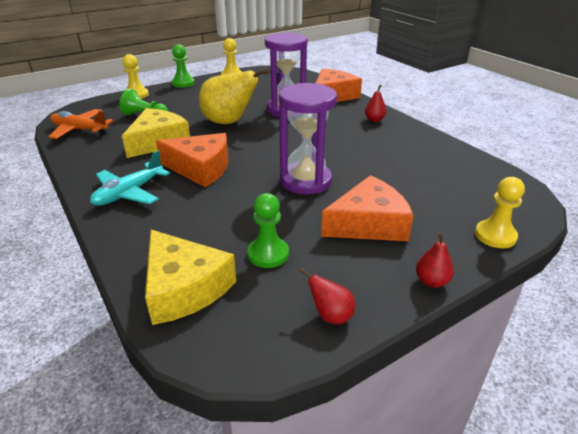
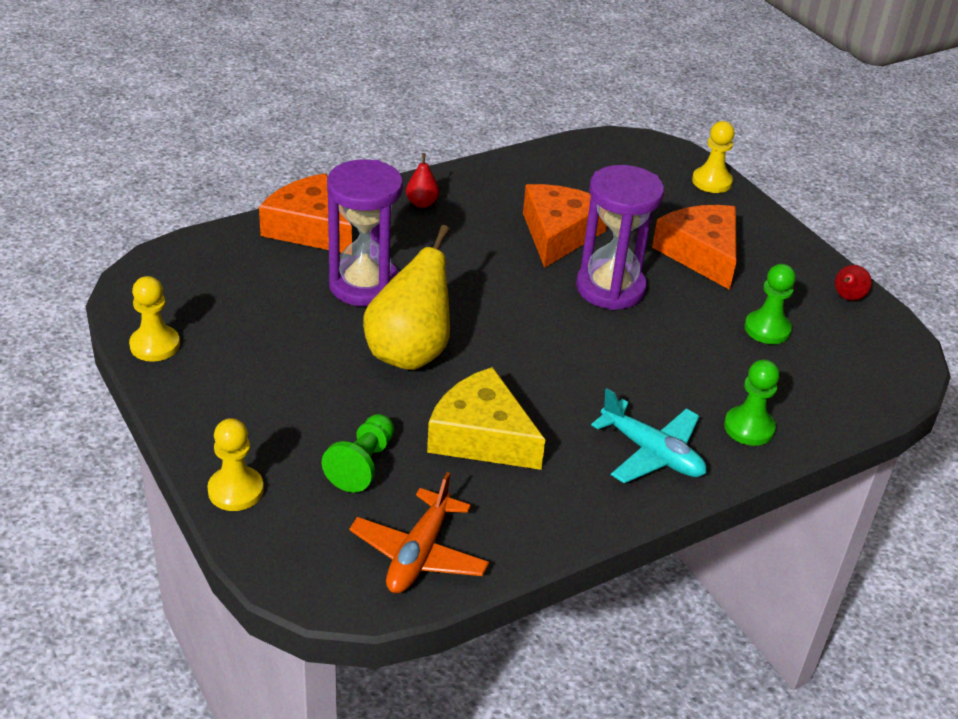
camera: 90 degrees left, 5 degrees up
(183, 83) = (180, 419): green pawn -> green pawn (749, 427)
(184, 288) = (833, 389): yellow cheese -> none
(200, 168) = (577, 383): orange cheese -> orange cheese (558, 234)
(431, 281) = (788, 234): red pear -> none

